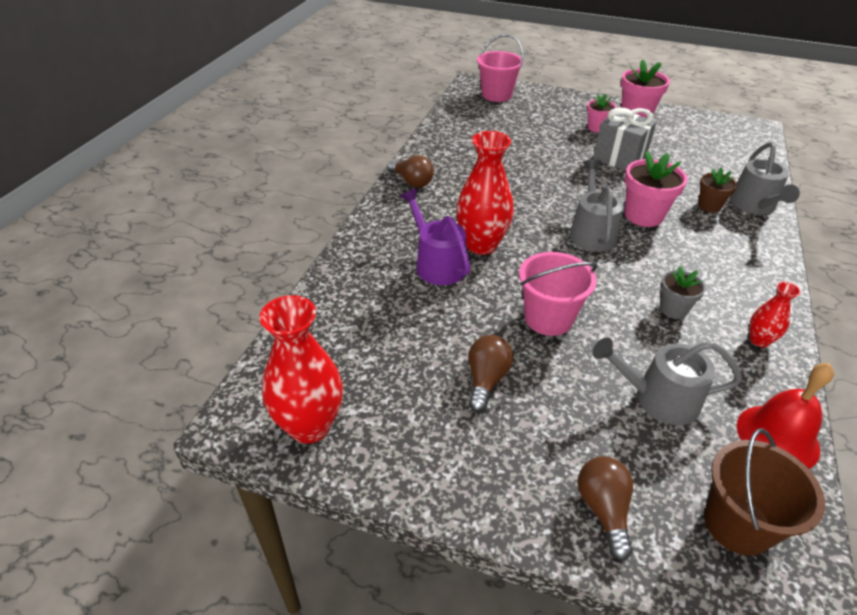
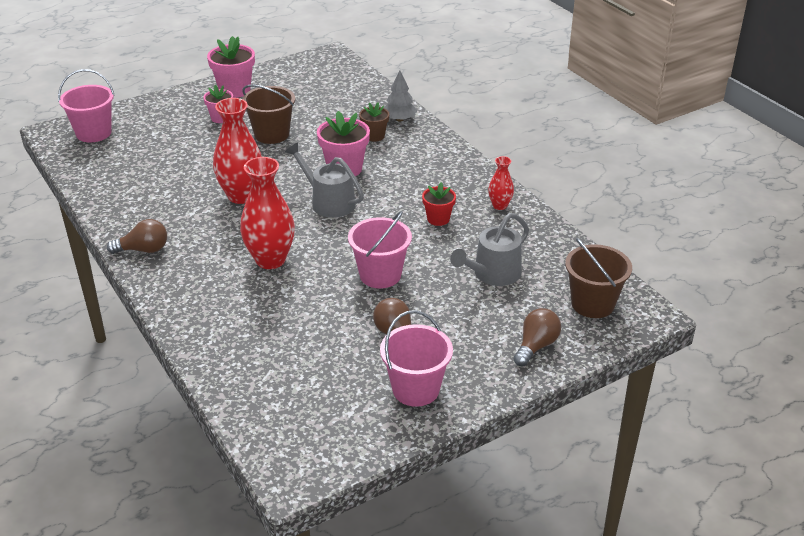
camera: 50 degrees left, 5 degrees down
(309, 426) = (339, 440): red vase -> red vase (241, 196)
(429, 442) = (415, 389): none -> pink bucket
(437, 264) = (261, 293): purple watering can -> none
(603, 509) = (536, 346): brown light bulb -> brown light bulb turned 90 degrees clockwise
(619, 158) = (271, 134): grey gift -> brown bucket
(673, 309) = (438, 219): grey flower pot -> red flower pot
(754, 206) = (399, 119): grey watering can -> grey tree
(777, 437) = (563, 250): red bell -> none

